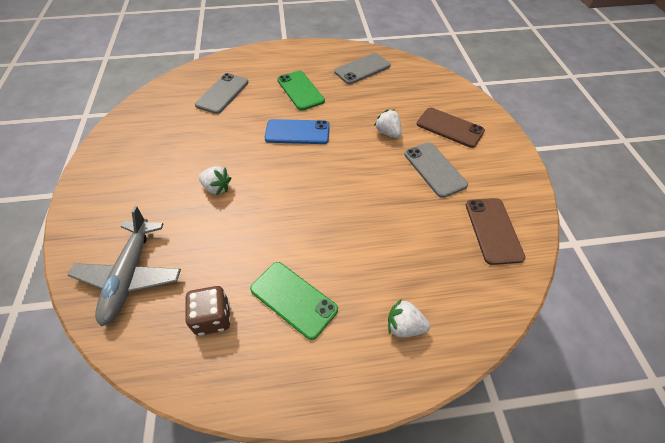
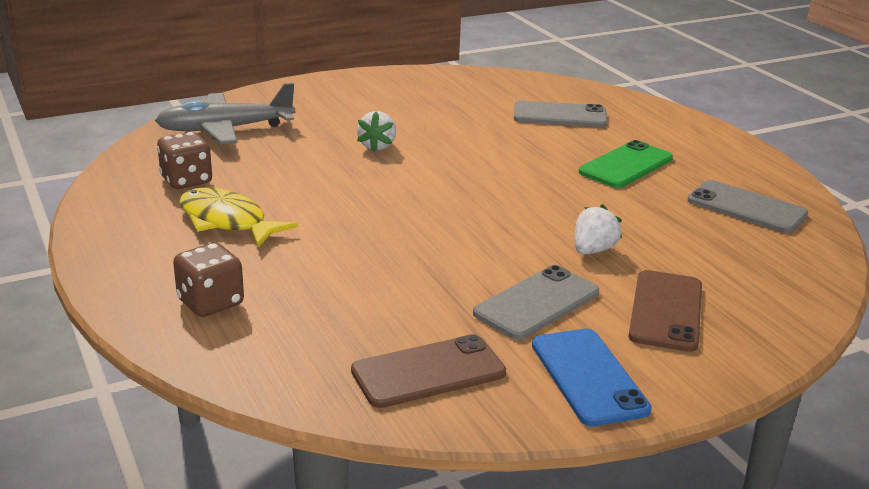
camera: 70 degrees right, 25 degrees down
(293, 299) = (227, 221): green phone -> yellow fish
(297, 132) = (526, 178): blue phone -> blue phone (588, 377)
(404, 326) = (210, 303): white strawberry -> brown dice

